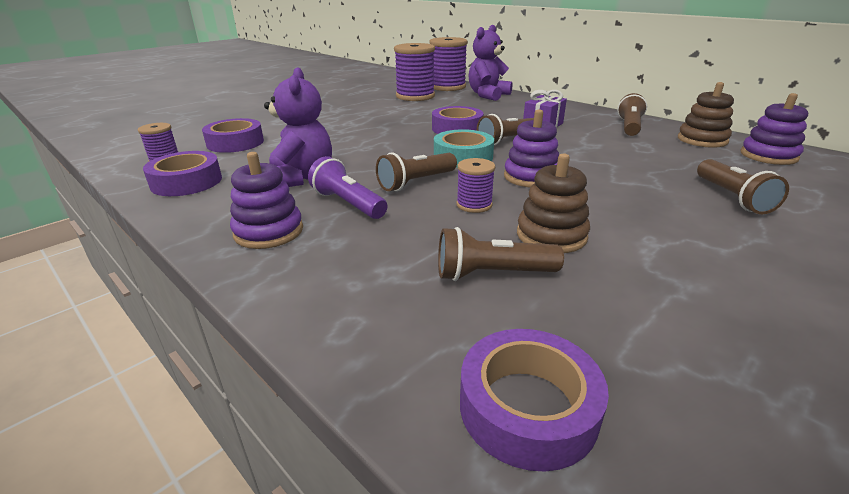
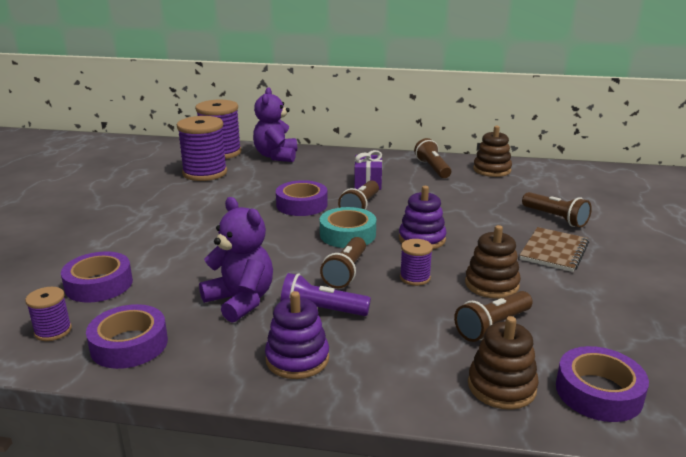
camera: 35 degrees left, 5 degrees down
(409, 338) = (501, 386): none -> brown stacking toy
(684, 228) = (554, 251): none -> brown notebook
(768, 156) = (542, 175): purple stacking toy -> none

